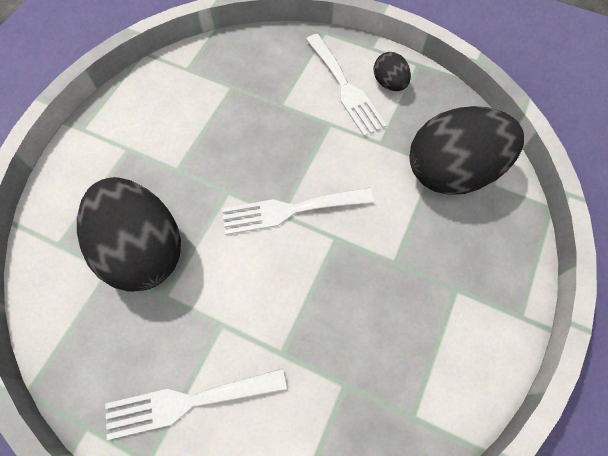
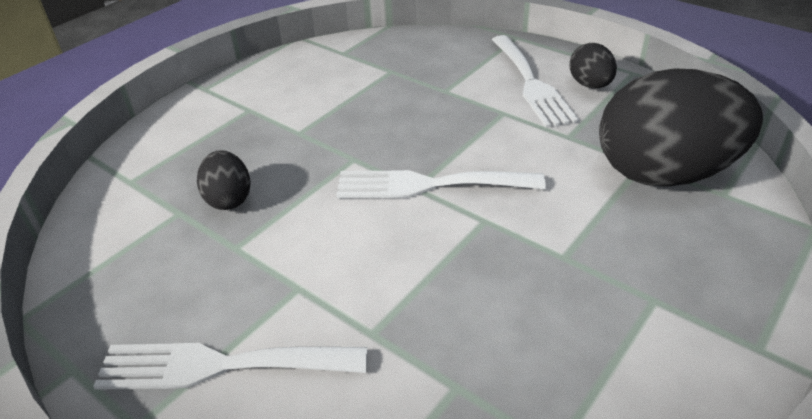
camera: 15 degrees right, 25 degrees down
(143, 250) = (229, 199): black egg -> black egg, size x0.45

